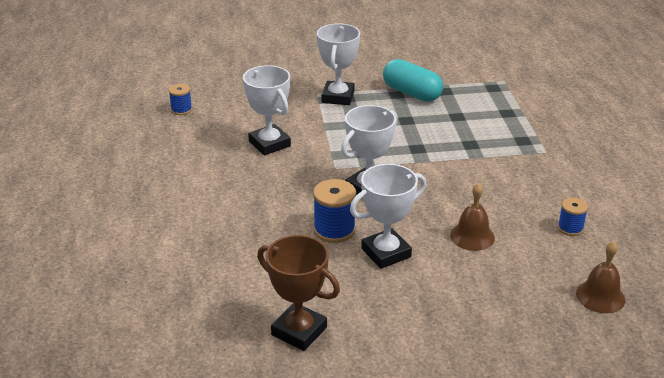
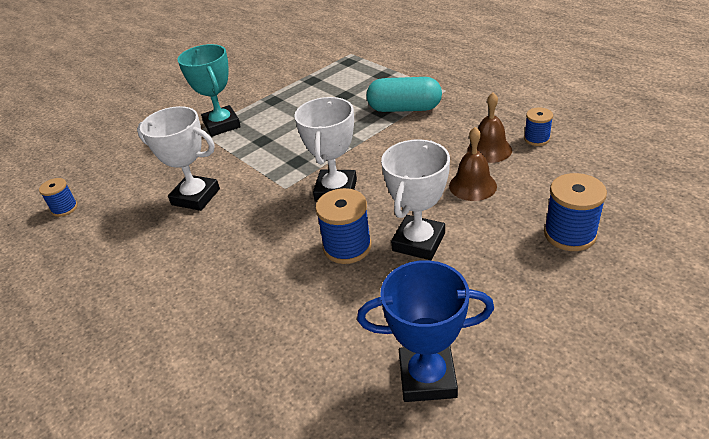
camera: 30 degrees left, 5 degrees up
(299, 331) = (427, 377): brown trophy -> blue trophy
(338, 97) = (222, 125): white trophy -> turquoise trophy
(411, 93) = (286, 93): turquoise capsule -> turquoise capsule (404, 109)
(501, 306) = (569, 234): none -> blue spool
(600, 296) = (627, 181): brown bell -> brown bell (489, 149)

